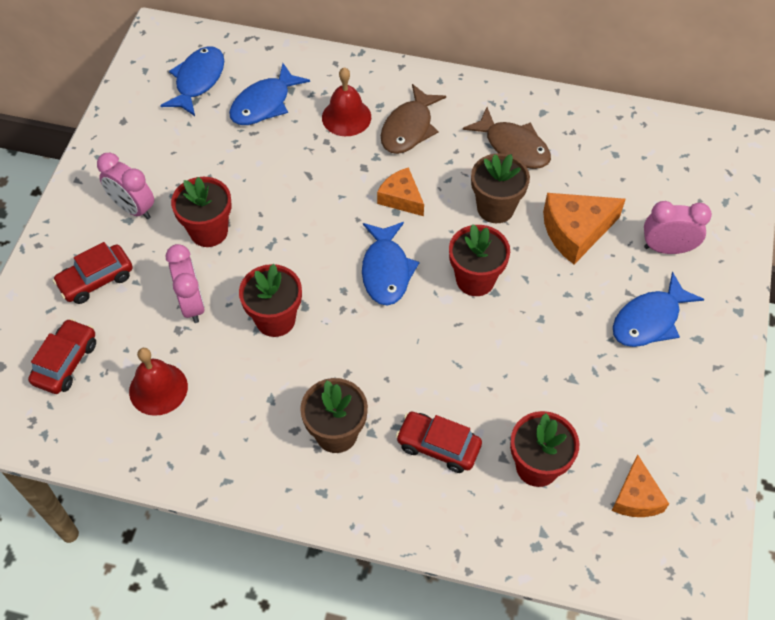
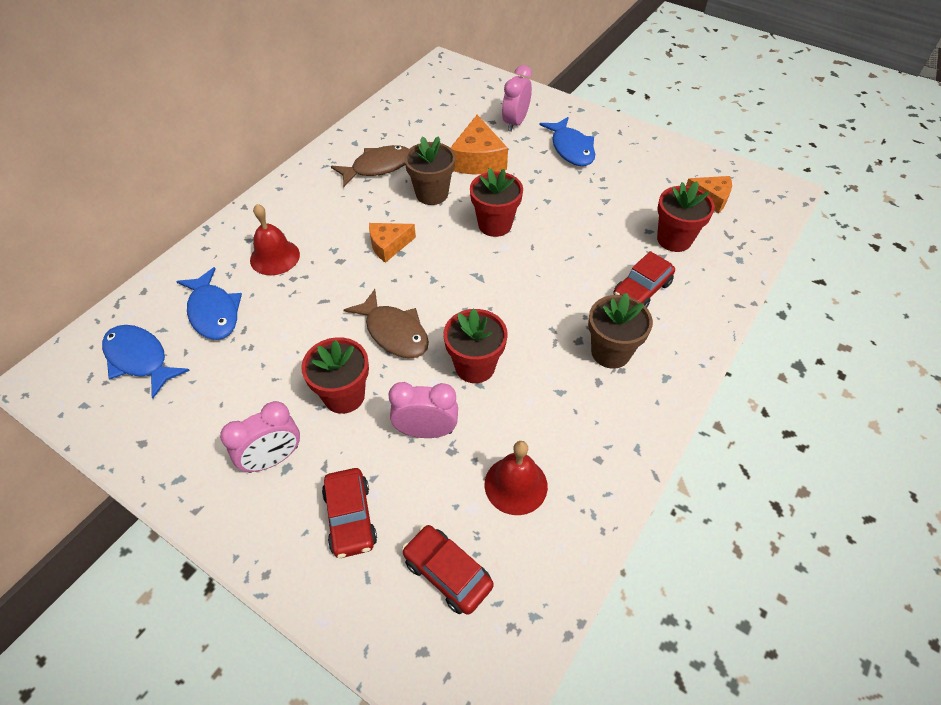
camera: 70 degrees left, 5 degrees down
(386, 270) = (459, 275): blue fish -> none
(409, 128) = (317, 220): brown fish -> brown fish (394, 332)

